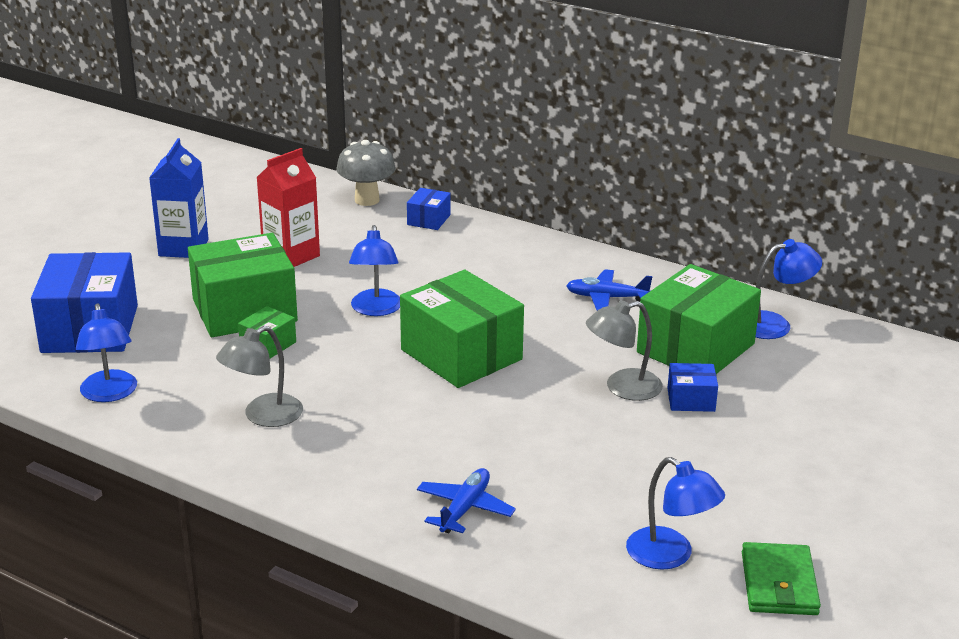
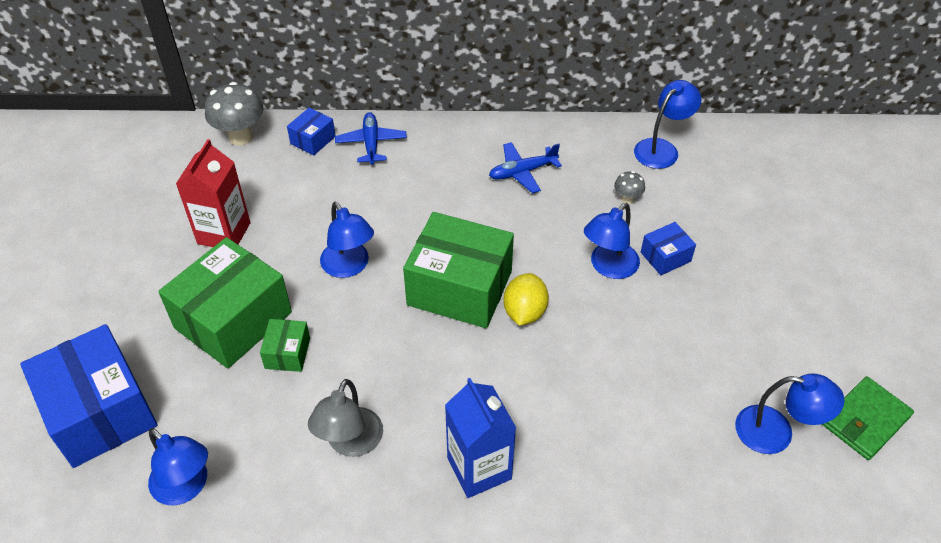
camera: 30 degrees left, 20 degrees up
(183, 248) = (113, 265): blue carton -> blue carton (479, 468)
(429, 220) = (313, 140): blue box -> blue box turned 45 degrees clockwise
(464, 509) = (596, 464): blue plane -> blue plane (371, 143)
(505, 390) = (524, 312): none -> yellow lemon
(622, 388) = (608, 267): grey lamp -> blue lamp
(695, 348) = (627, 199): green box -> grey mushroom
(779, 584) = (865, 420): green wallet -> green wallet turned 75 degrees clockwise

